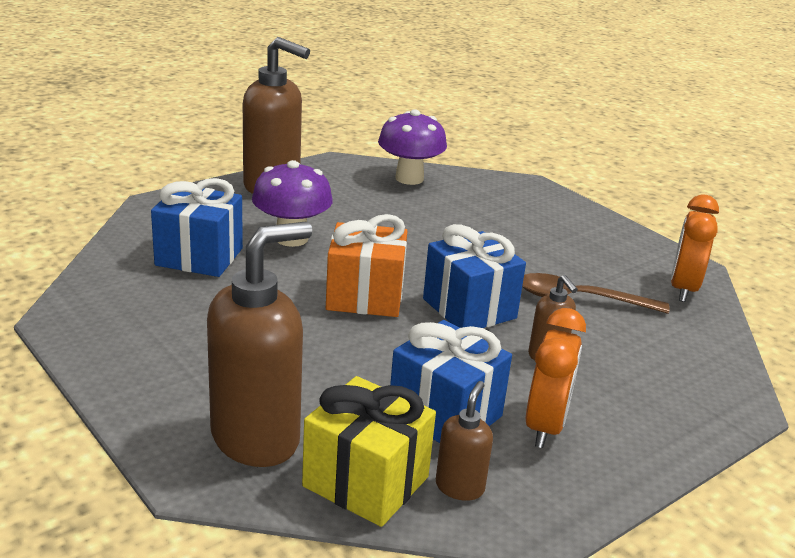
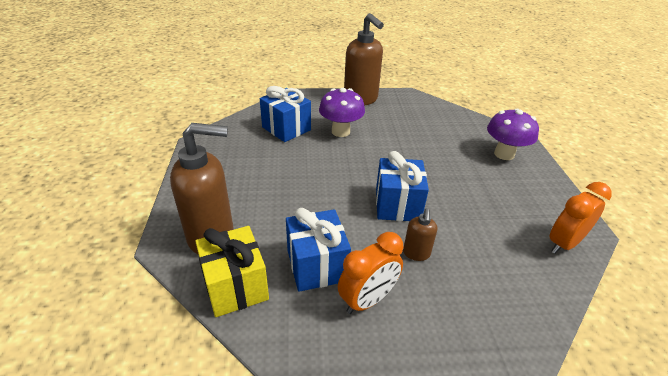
camera: 35 degrees right, 10 degrees up
(365, 297) = (345, 177): orange gift -> none
(409, 178) = (441, 114): purple mushroom -> purple mushroom (504, 154)
(460, 487) = (279, 314): brown soap dispenser -> none
(579, 299) = (476, 223): brown spoon -> none

